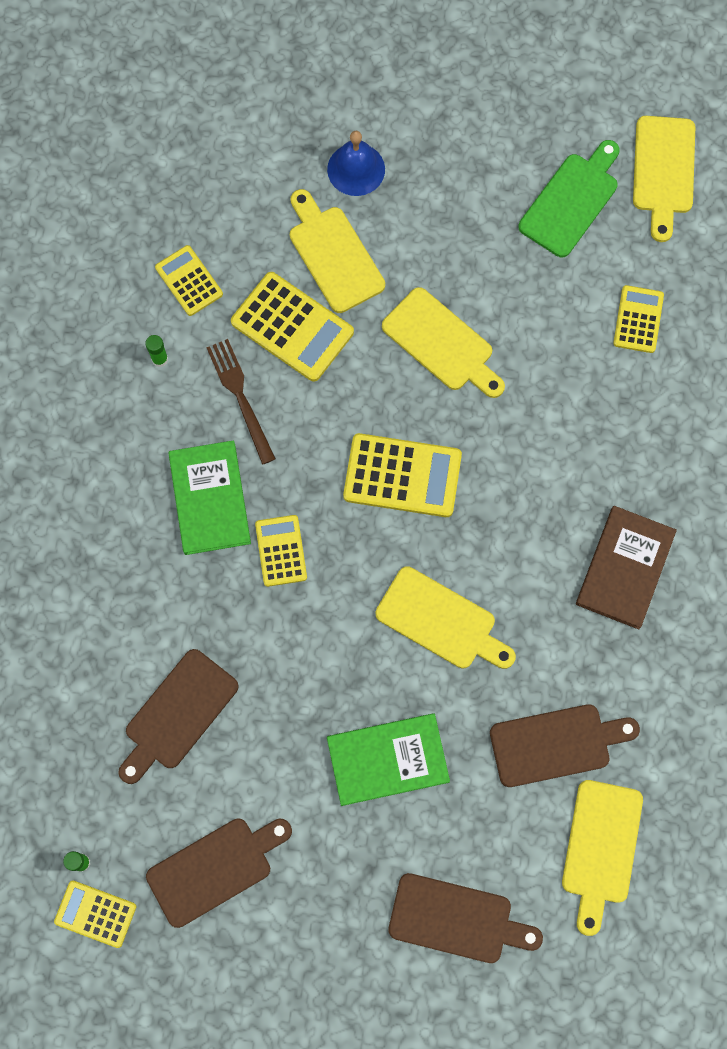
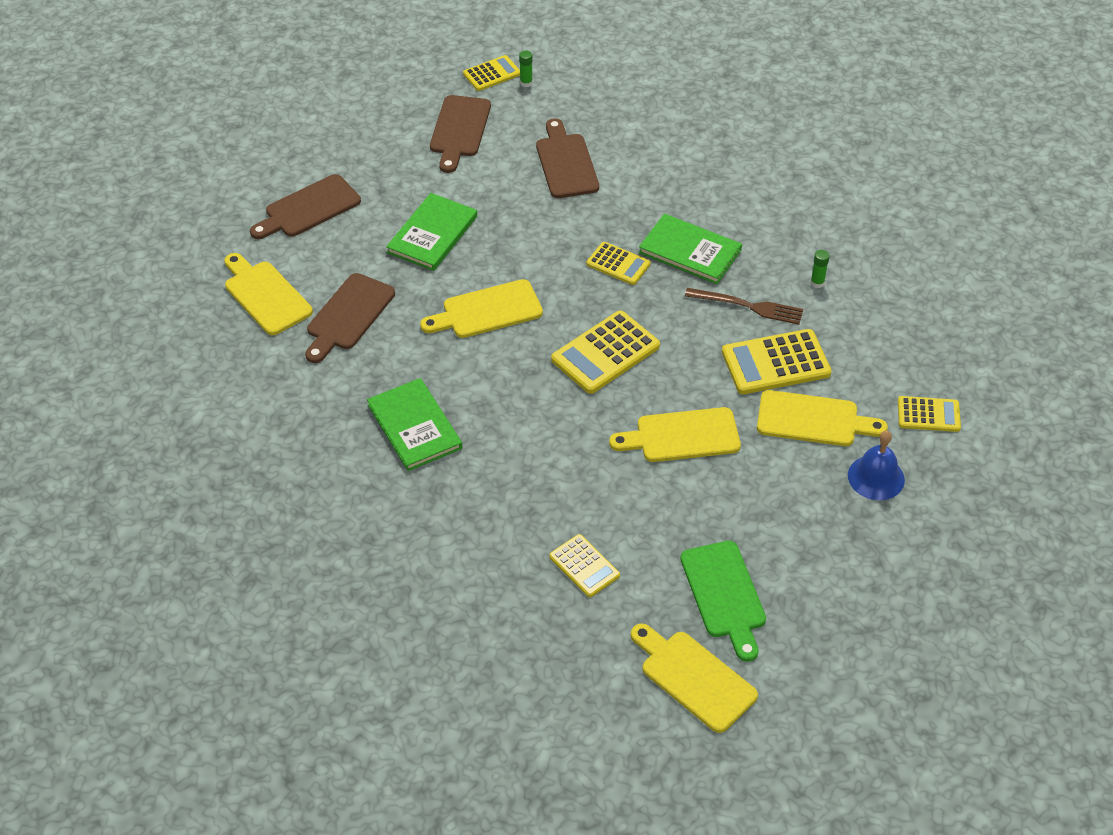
camera: 130 degrees right, 25 degrees down
(189, 281) = (865, 330): yellow calculator -> yellow calculator (928, 415)
(625, 568) = (414, 427): brown book -> green book

